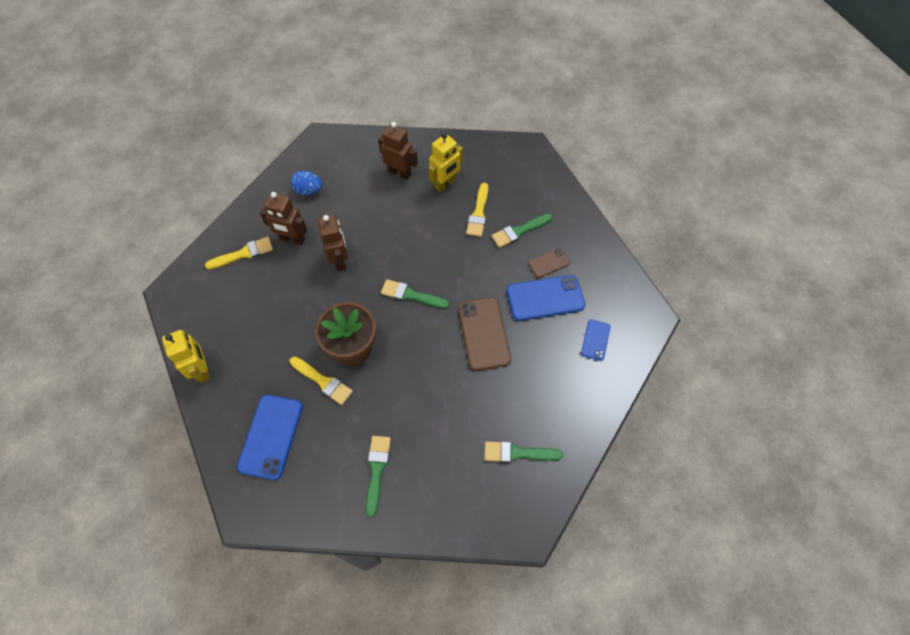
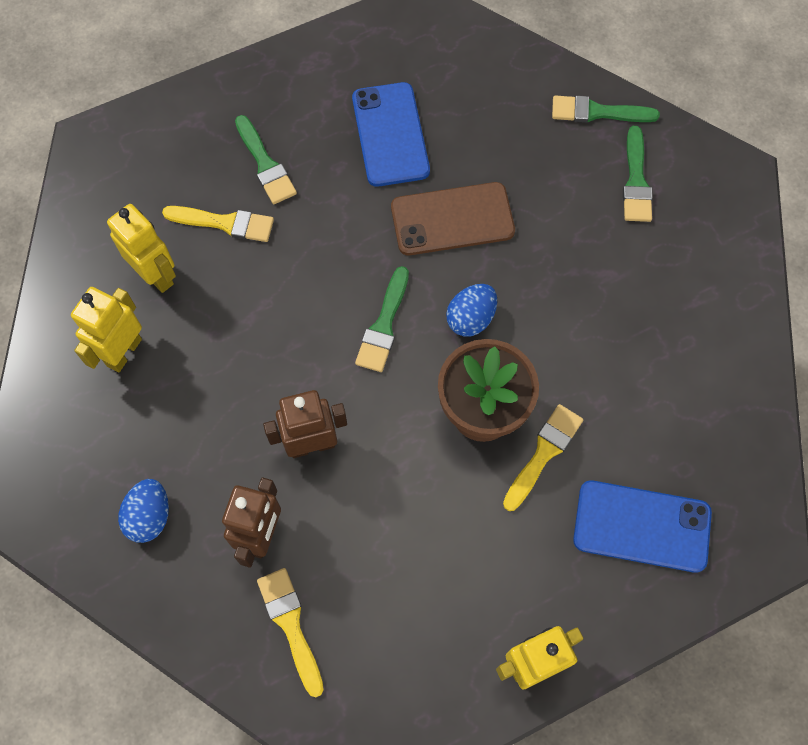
camera: 90 degrees left, 5 degrees up
(377, 470) = (678, 363): green brush -> green brush (597, 112)
(400, 173) = (124, 352): brown robot -> yellow robot
(413, 343) = (470, 319): none -> blue egg
(549, 263) = (327, 126): brown phone -> none
(595, 340) = (460, 76): blue phone -> none

